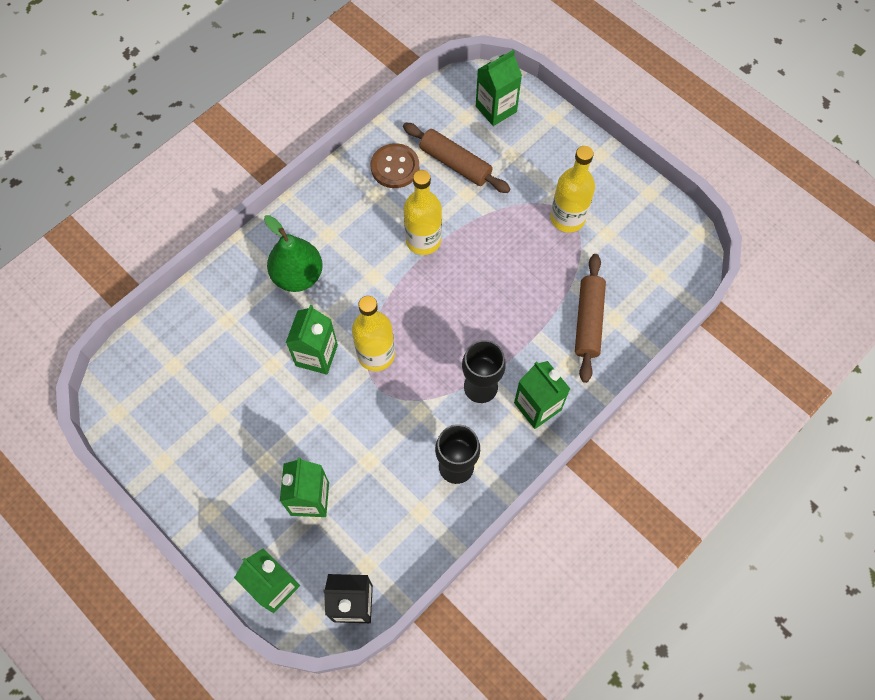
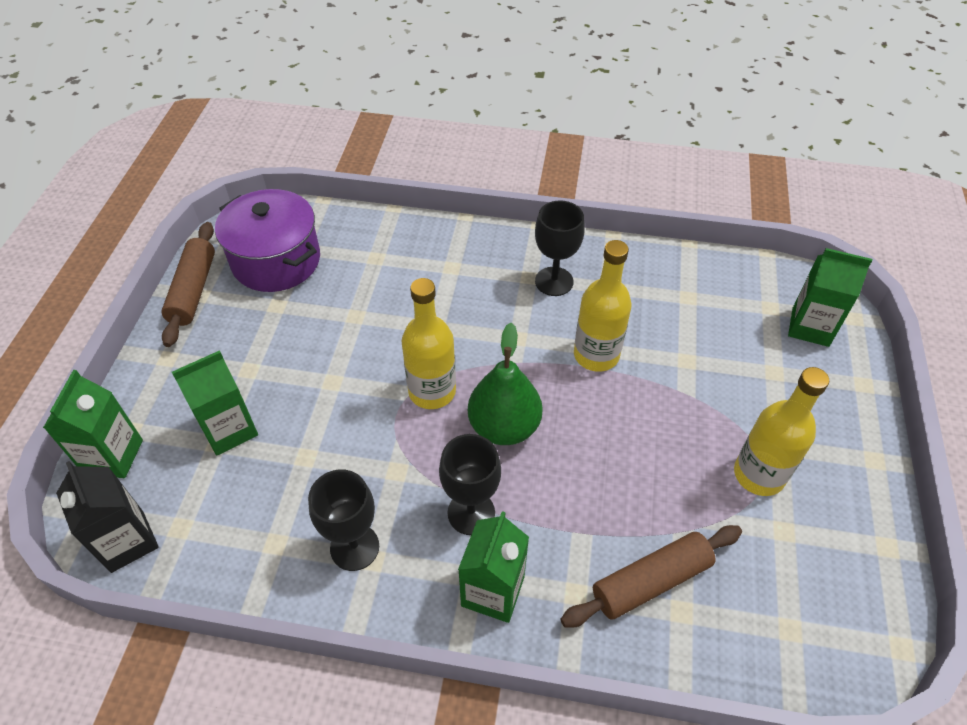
camera: 55 degrees right, 15 degrees down
(172, 390) = (276, 261): none -> purple pot
(298, 276) = (465, 280): green pear -> green pear (504, 427)
(316, 355) = (392, 343): green carton -> none
(344, 222) = (554, 281): none -> black goblet
(395, 167) = (652, 285): brown button -> none
(455, 163) = (709, 330): brown rolling pin -> brown rolling pin (193, 290)

